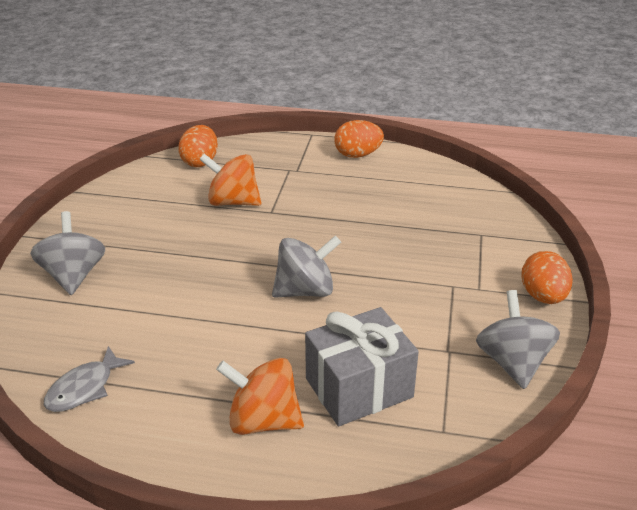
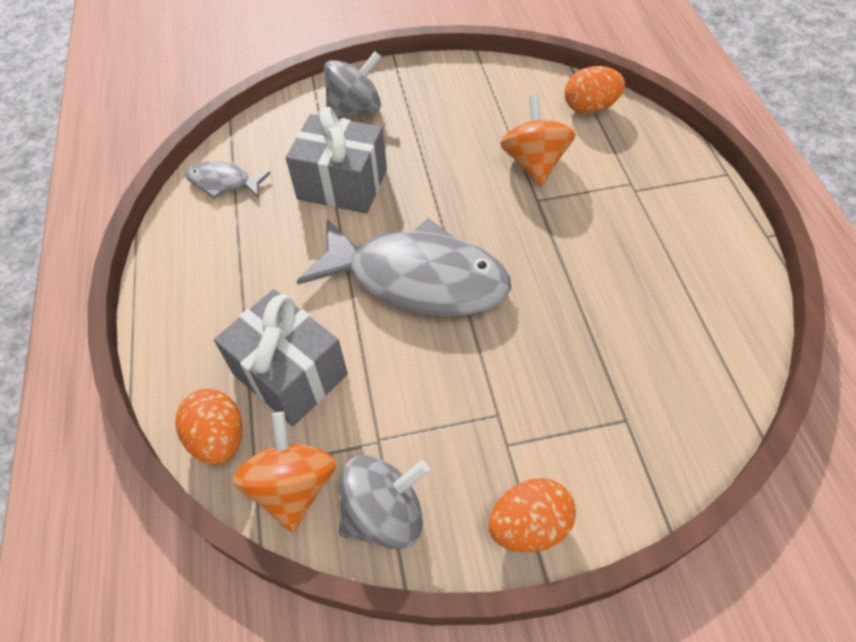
camera: 70 degrees right, 20 degrees up
(163, 306) = (342, 184): none -> grey gift
(263, 420) = (224, 314): orange spinning top -> orange spinning top (293, 486)
(305, 290) = (417, 279): grey spinning top -> grey fish
(357, 155) = (715, 233): orange egg -> orange egg (219, 439)

